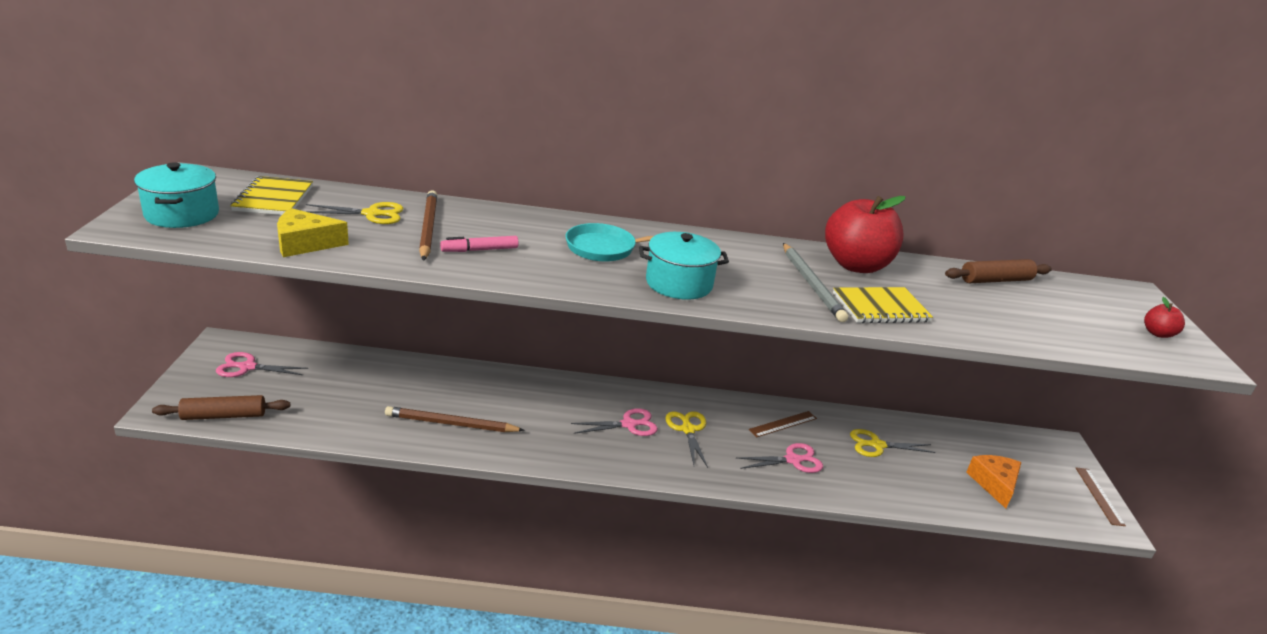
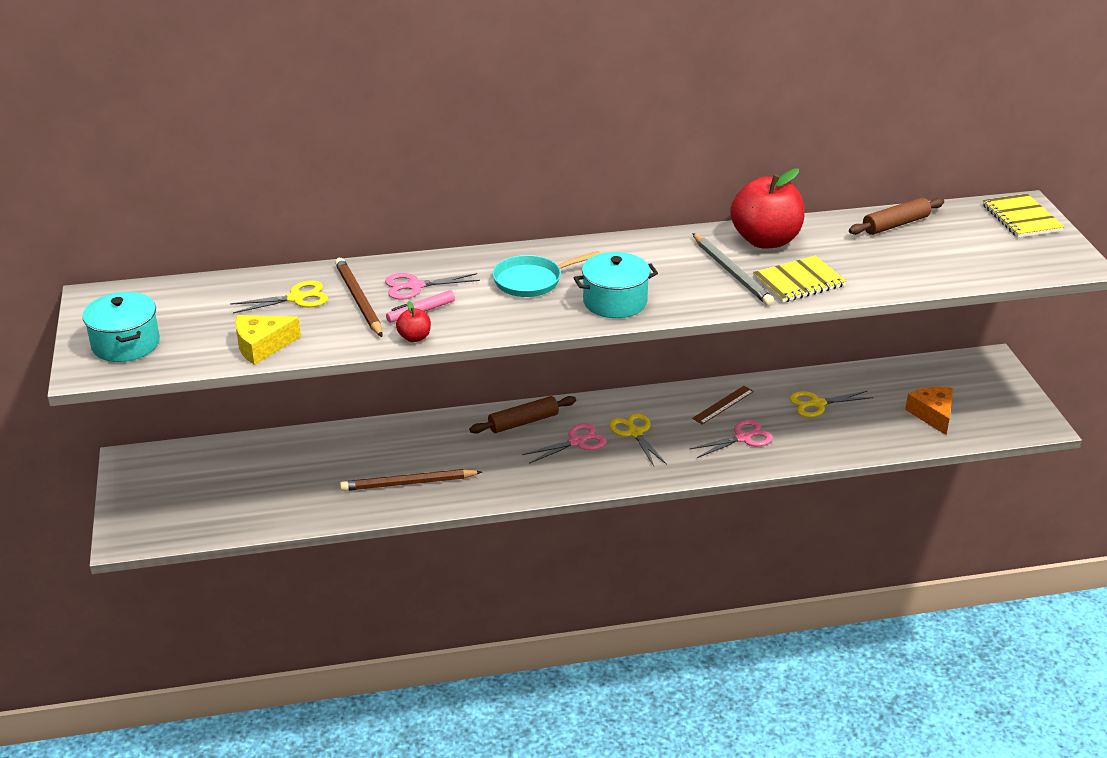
camera: 10 degrees left, 5 degrees up
(224, 415) = (187, 530): brown rolling pin -> brown rolling pin (523, 422)
(247, 367) = (173, 478): pink scissors -> pink scissors (415, 286)
(273, 198) = (193, 304): yellow notebook -> yellow notebook (1021, 218)
(1099, 496) = (1028, 402): brown ruler -> none
(1157, 333) = (1042, 247): red apple -> red apple (414, 337)

